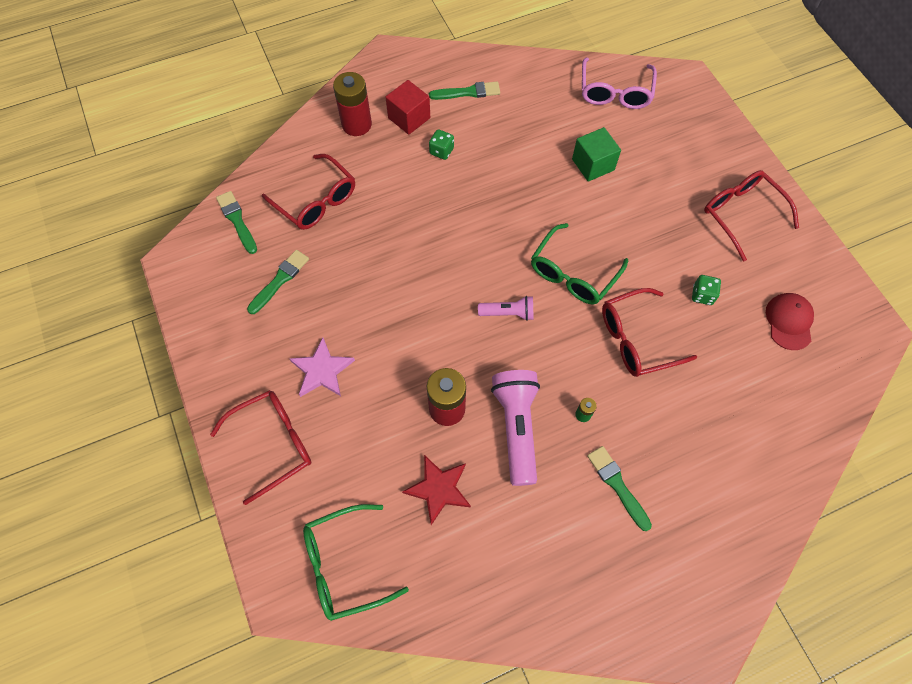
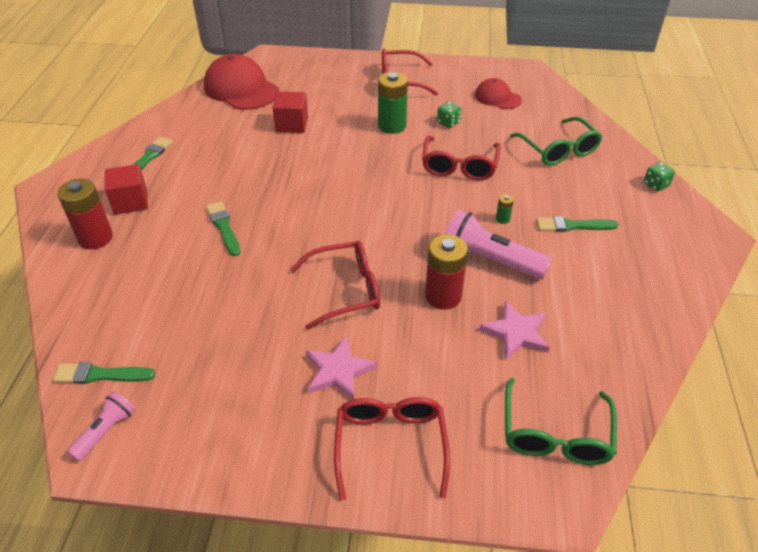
camera: 60 degrees left, 20 degrees down
(280, 280) = (208, 365): green brush -> green brush (223, 227)
(316, 201) = (147, 300): red glasses -> red glasses (346, 290)
(438, 489) = (516, 333): red star -> pink star
(441, 151) = (188, 196): green dice -> green dice (656, 185)
(508, 313) = (382, 222): pink flashlight -> pink flashlight (106, 431)
(573, 274) = (377, 173): green glasses -> green glasses (558, 150)
(593, 164) = (292, 124): green cube -> red cube
(615, 92) = (241, 89): pink glasses -> red cap
(656, 247) = (392, 126): none -> green battery

